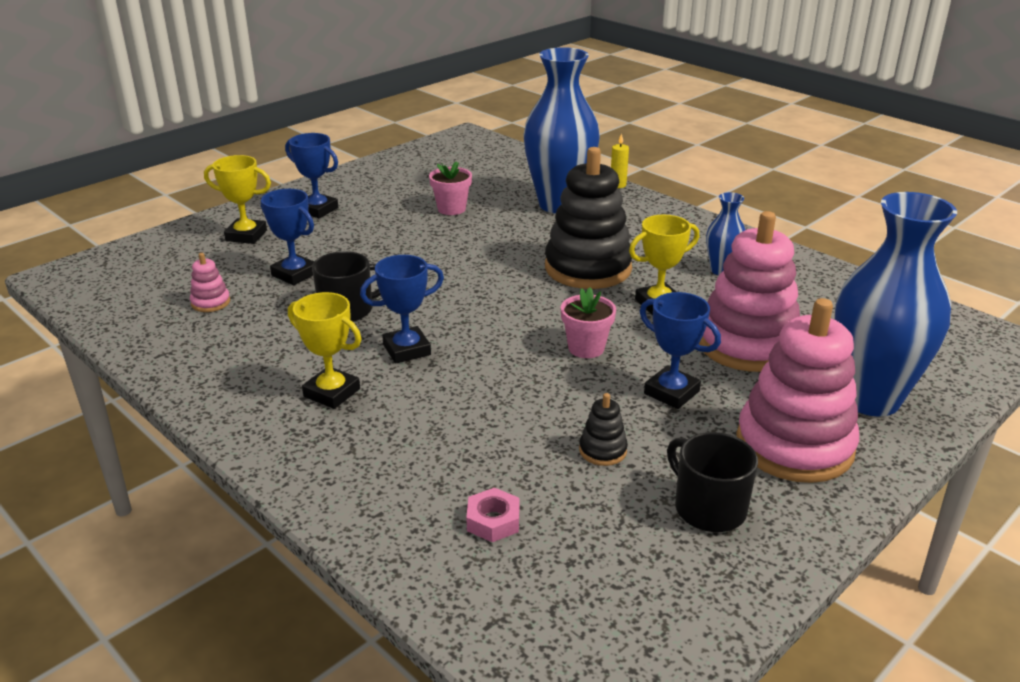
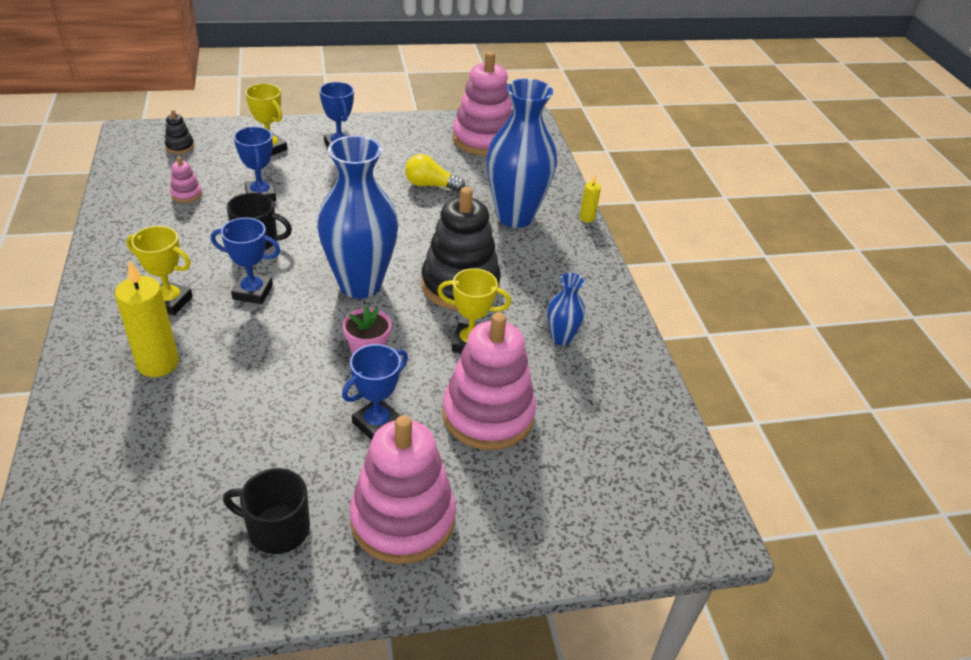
camera: 30 degrees right, 10 degrees up
(332, 392) = (170, 301): yellow trophy -> yellow trophy turned 45 degrees counterclockwise
(398, 445) = (158, 363): none -> yellow candle
(448, 161) = (483, 139): none -> pink stacking toy
(451, 209) = (430, 185): pink flower pot -> yellow light bulb
(493, 521) = (140, 452): pink nut -> none
(602, 450) = (270, 442): black stacking toy -> black stacking toy (180, 146)
(671, 392) = (377, 423): blue trophy -> blue trophy turned 60 degrees clockwise
(708, 508) = (277, 528): black mug -> black mug turned 75 degrees counterclockwise
(870, 399) = (516, 516): blue vase -> blue vase (360, 285)

